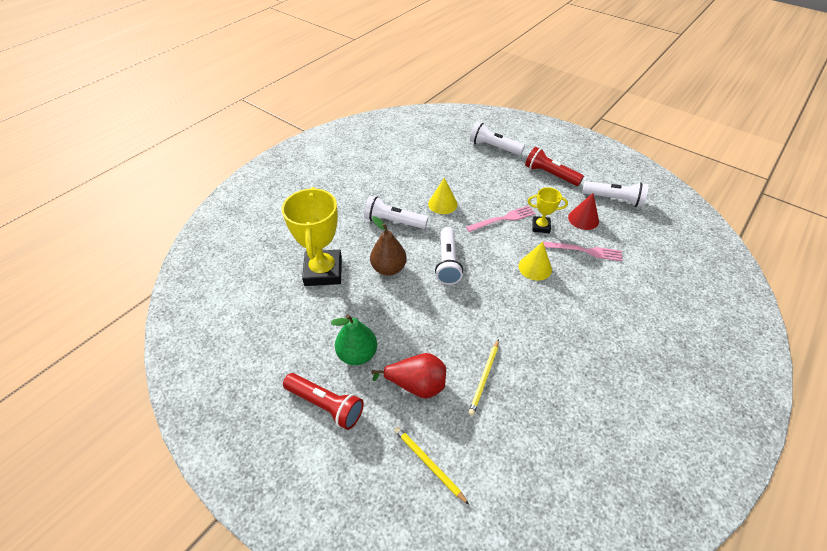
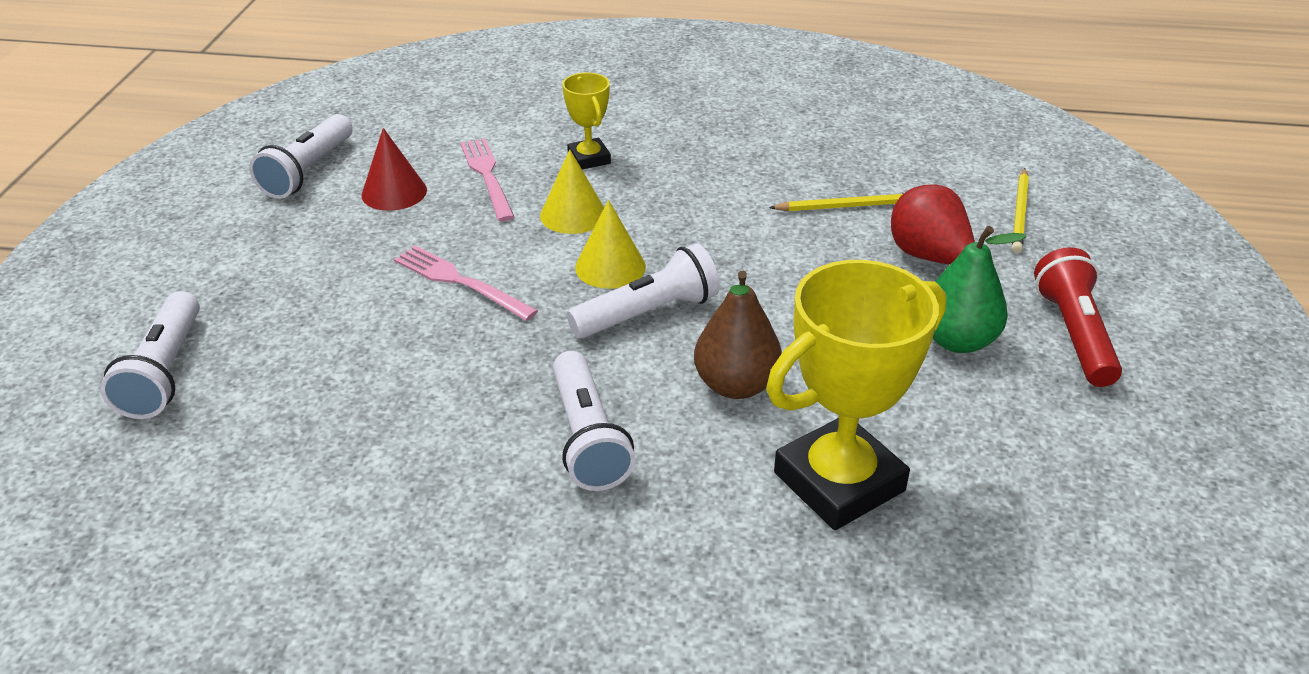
camera: 120 degrees left, 10 degrees down
(442, 204) = (466, 382): yellow cone -> yellow cone (610, 267)
(540, 226) = (452, 232): yellow trophy -> yellow trophy (589, 158)
(550, 174) = (256, 259): red flashlight -> none
(614, 199) = (308, 171): white flashlight -> white flashlight turned 150 degrees counterclockwise

